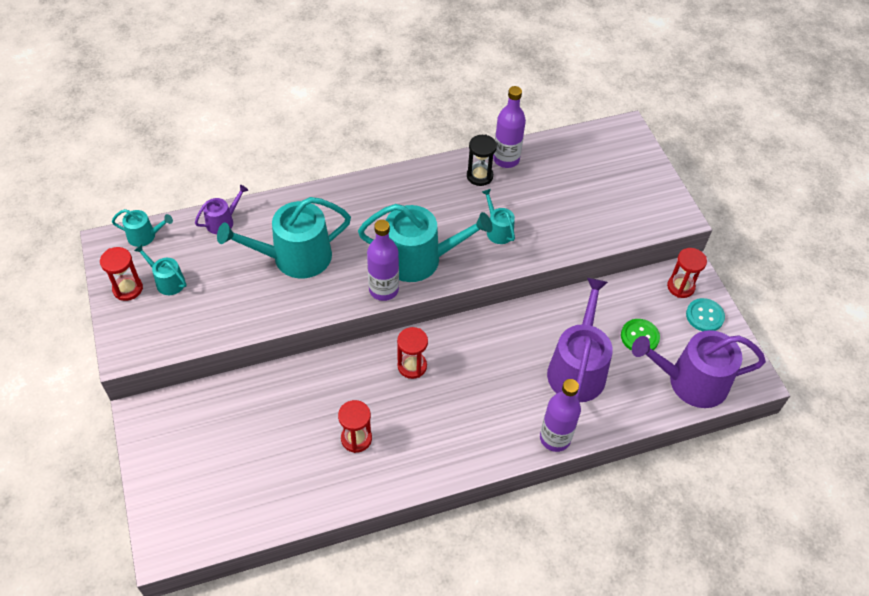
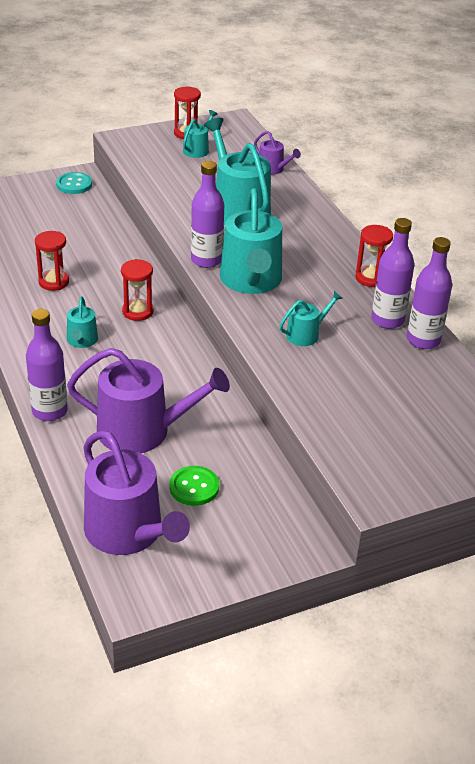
camera: 85 degrees right, 15 degrees down
(145, 236) = (246, 135): turquoise watering can -> turquoise watering can (82, 341)
(479, 176) = (387, 320): black hourglass -> purple bottle
(680, 287) = (282, 533): red hourglass -> red hourglass (370, 278)
(690, 382) = (129, 532): purple watering can -> purple watering can turned 150 degrees clockwise
(704, 316) = (236, 555): turquoise button -> turquoise button (74, 184)

